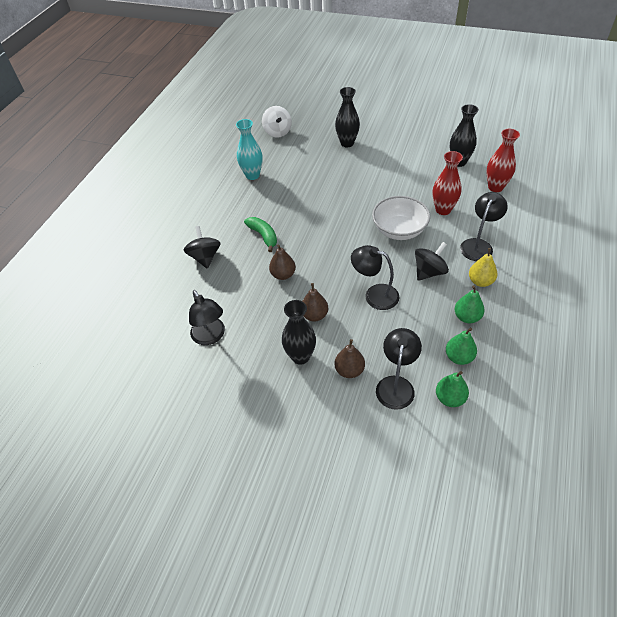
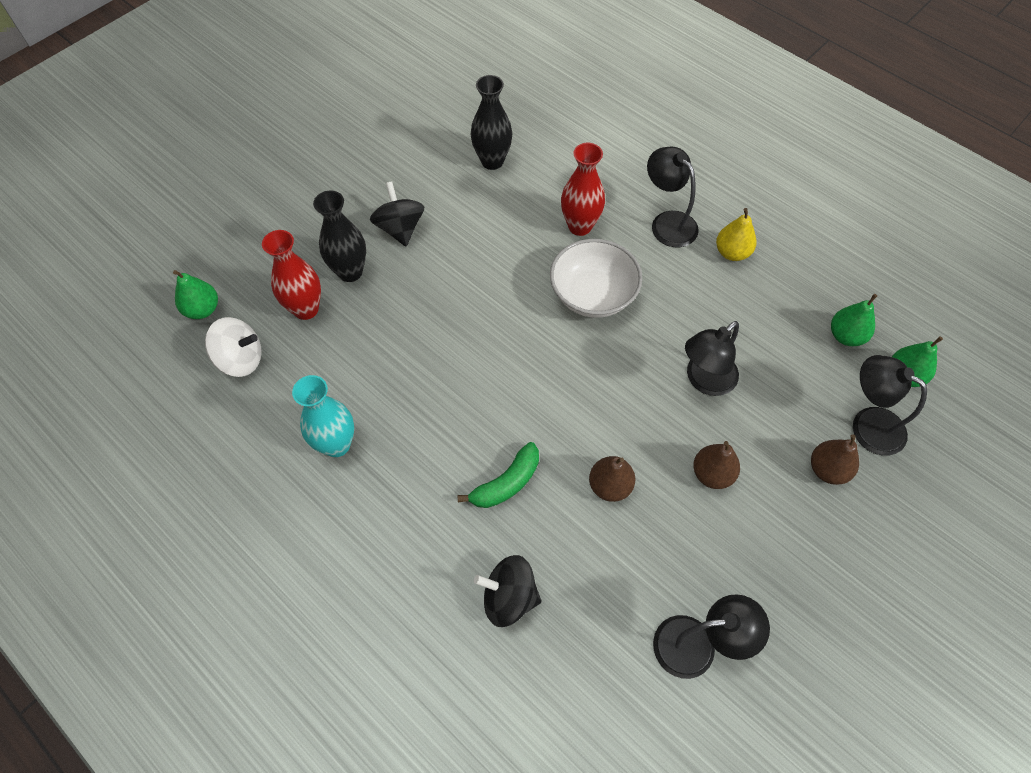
camera: 70 degrees left, 10 degrees up
(263, 236) = (506, 483): green banana -> green banana turned 150 degrees clockwise
(300, 356) = (783, 523): black vase -> none
(429, 272) = (690, 298): black spinning top -> black spinning top (400, 228)
(467, 317) = (785, 296): green pear -> green pear (202, 309)
(495, 187) = (569, 150): red vase -> red vase (306, 309)

